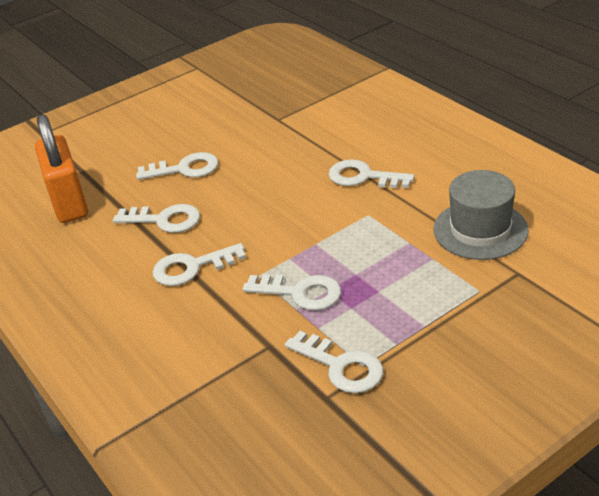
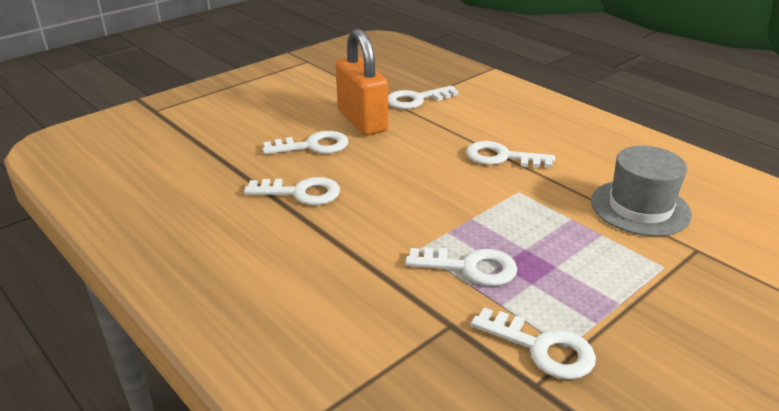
camera: 10 degrees left, 5 degrees down
(69, 202) = (191, 174): orange padlock -> orange padlock (362, 121)
(192, 267) = (341, 240): white key -> white key (416, 100)

